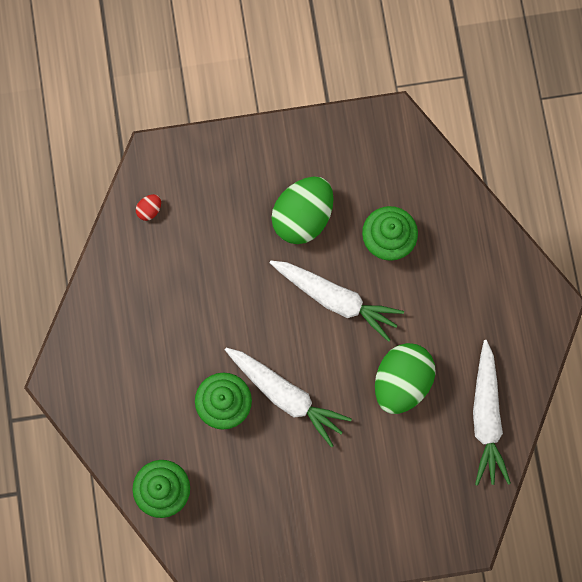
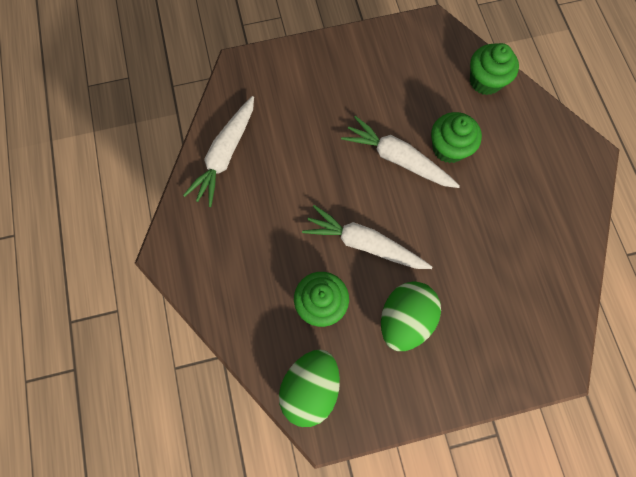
camera: 175 degrees right, 5 degrees down
(149, 210) = (552, 312): red egg -> none
(401, 381) = (299, 178): green egg -> green egg (310, 387)
(486, 417) = (225, 155): white carrot -> white carrot turned 150 degrees counterclockwise

